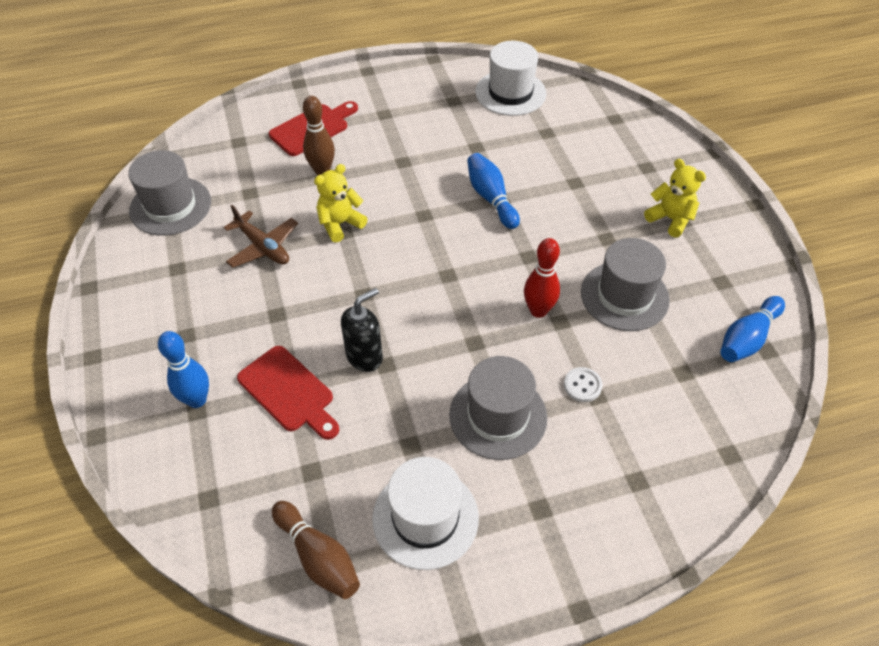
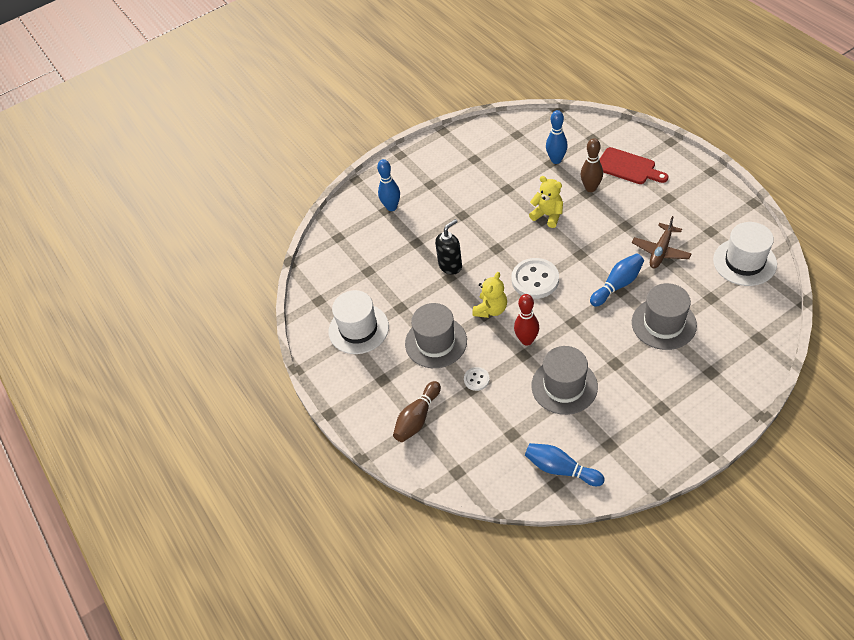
camera: 80 degrees right, 0 degrees up
(170, 206) = (519, 134): grey hat -> grey hat (663, 323)
(249, 186) = (556, 160): none -> blue bowling pin
(263, 247) = (509, 188): brown plane -> brown plane (660, 251)
(289, 392) = (412, 242): red cutting board -> none
(318, 557) = (322, 292): brown bowling pin -> brown bowling pin (417, 418)
(365, 357) = (450, 266): black soap dispenser -> black soap dispenser turned 75 degrees counterclockwise
(442, 271) = (535, 280): none -> white button
(670, 219) = (658, 399): yellow teddy bear -> yellow teddy bear (491, 309)

